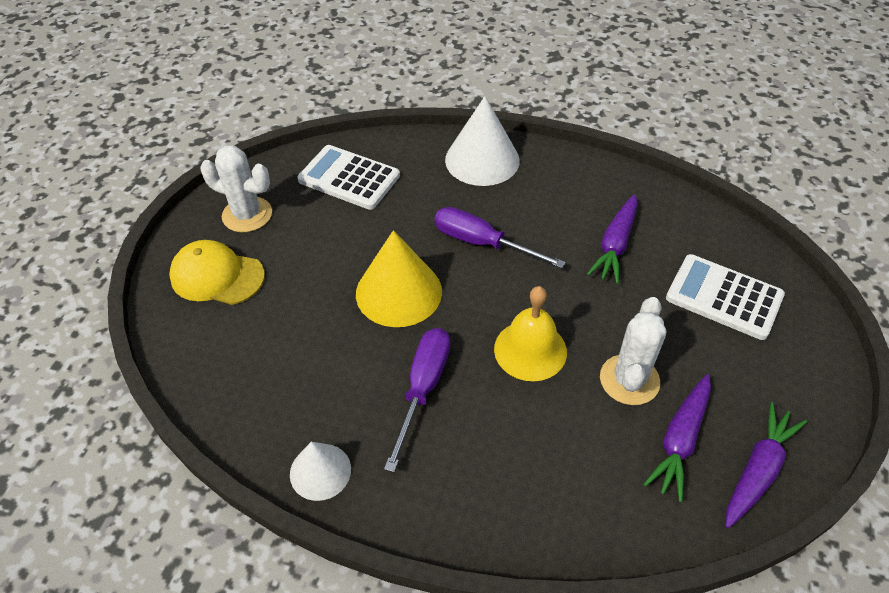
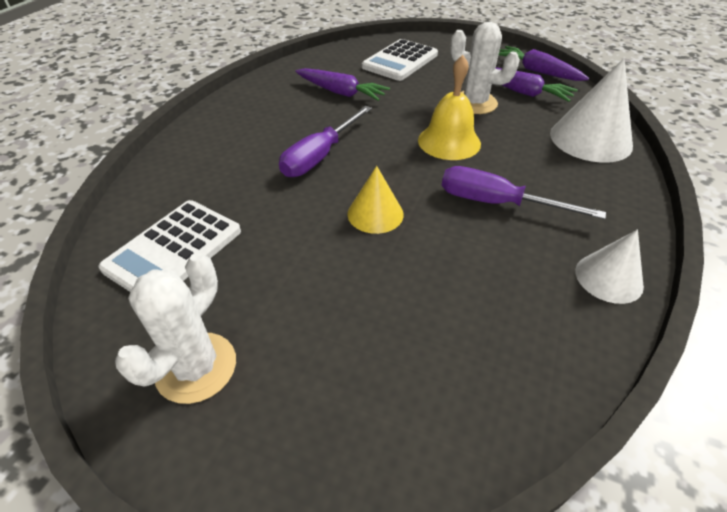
camera: 85 degrees left, 5 degrees down
(217, 276) = (318, 402): yellow cap -> none
(398, 292) = (375, 214): yellow cone -> yellow cone, size x0.60
(482, 160) = (201, 147): white cone -> white cone (590, 139)

